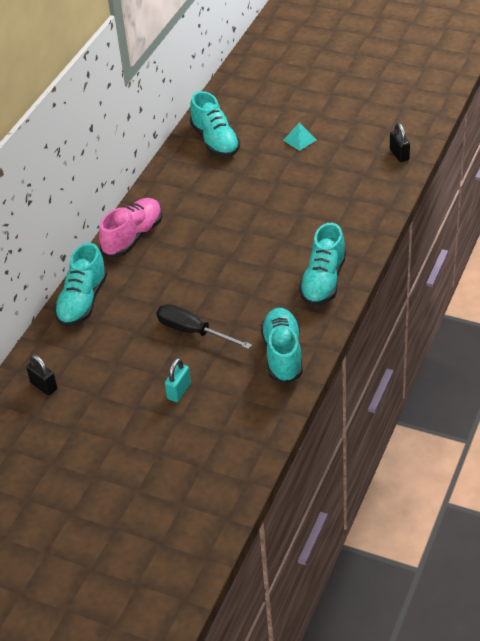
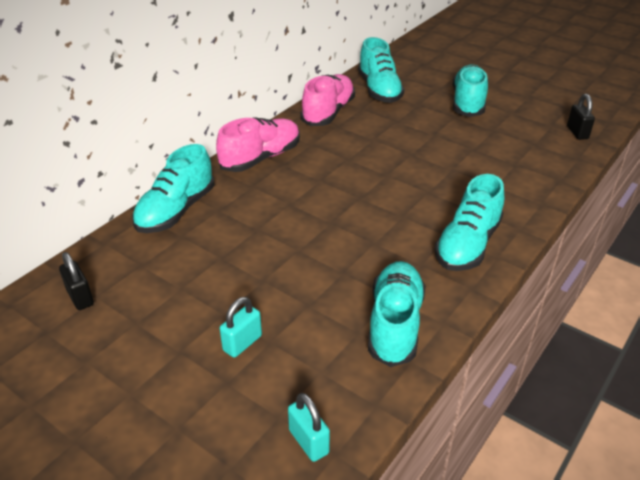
camera: 10 degrees right, 5 degrees down
(176, 177) = (328, 112): none -> pink shoe
(193, 331) = (289, 271): black screwdriver -> none
(246, 441) = (308, 442): none -> turquoise padlock
(299, 140) = (468, 102): turquoise pyramid -> turquoise shoe

